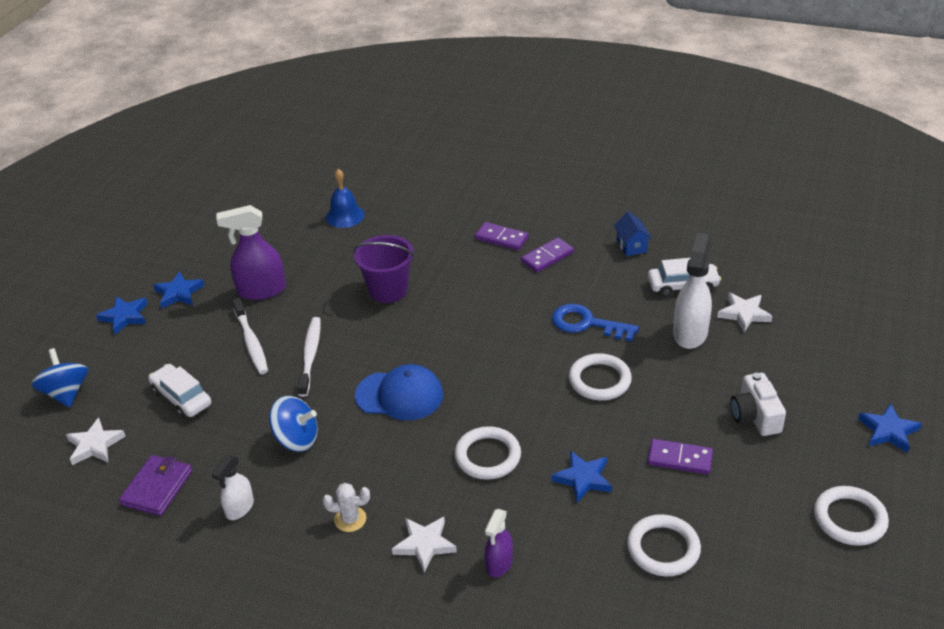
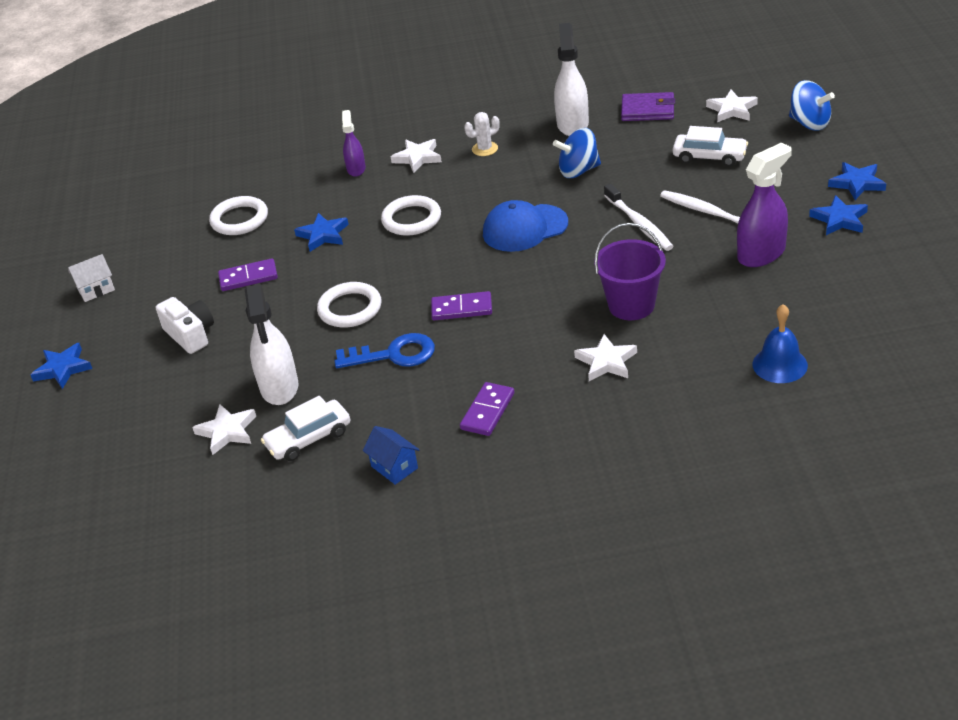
camera: 155 degrees right, 0 degrees up
(157, 488) = (647, 110): purple wallet -> purple wallet turned 75 degrees counterclockwise
(239, 508) = (572, 124): white spray bottle -> white spray bottle, size x1.69
(443, 258) = (606, 362): none -> white star
(501, 238) = (561, 413): purple domino -> purple domino (462, 308)
(849, 519) = (96, 290): white ring -> white house

